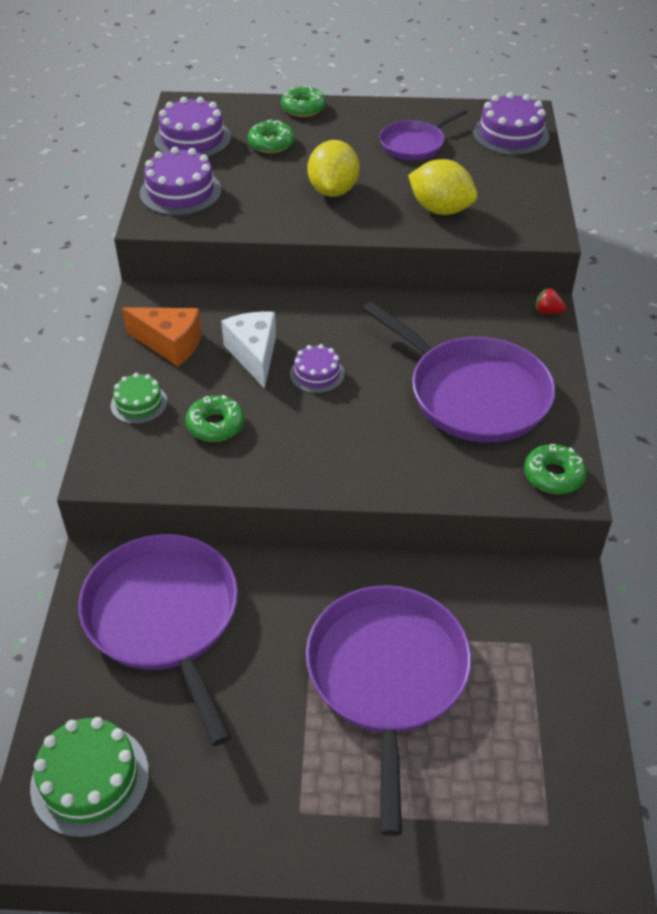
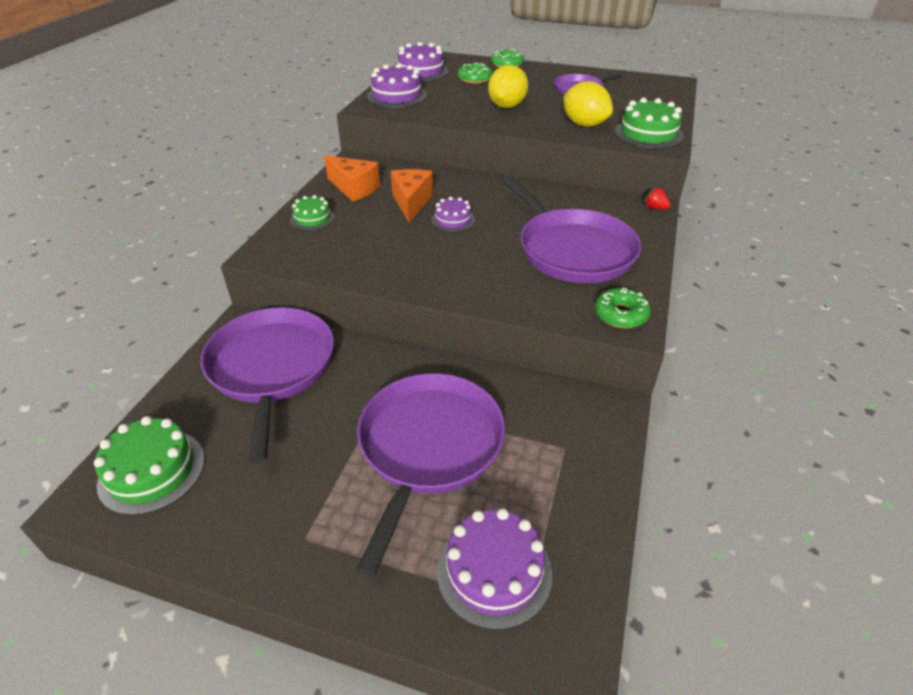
camera: 15 degrees right, 5 degrees down
(215, 425) = (360, 239): green donut -> none
(254, 355) = (411, 202): white cheese -> orange cheese
(511, 134) = (657, 91): purple cake -> purple cake (494, 571)
(521, 213) = (648, 134): none -> green cake

